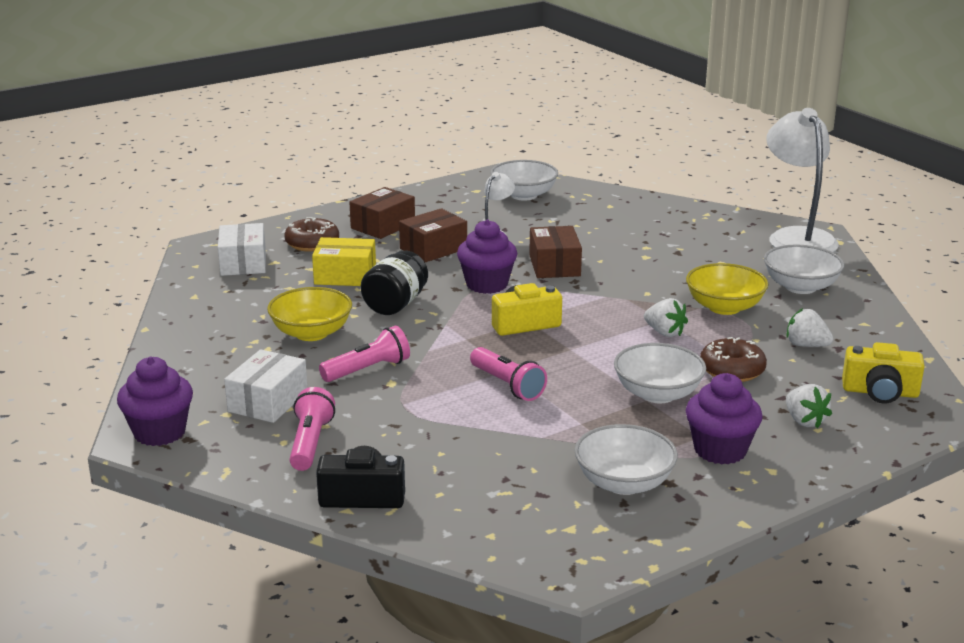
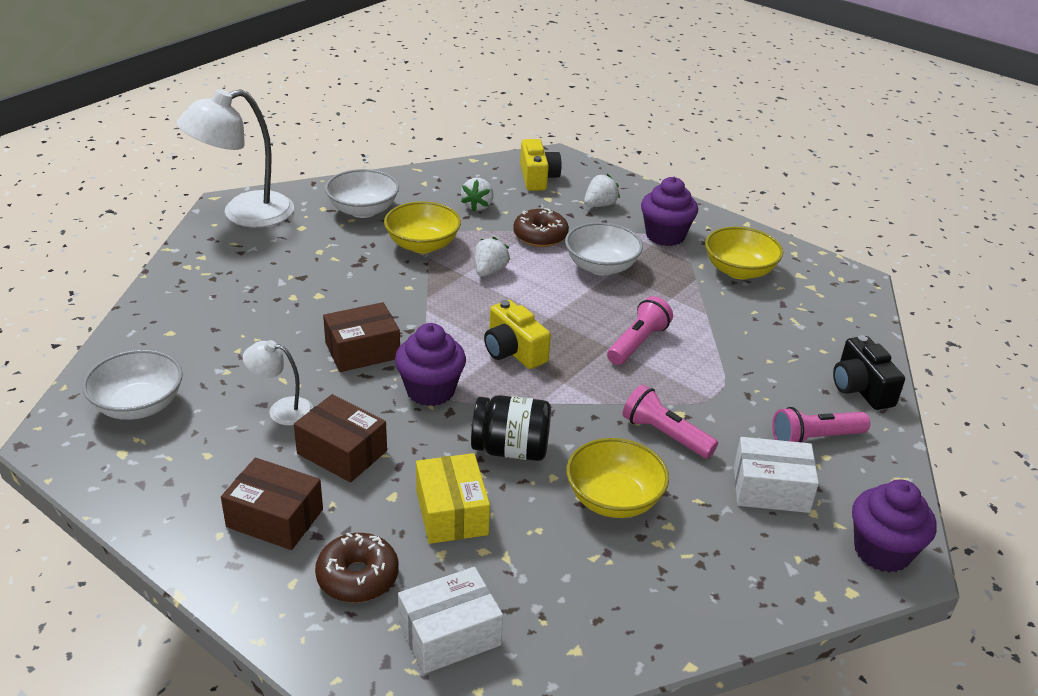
camera: 110 degrees left, 10 degrees up
(624, 483) = (739, 271): white bowl -> yellow bowl

